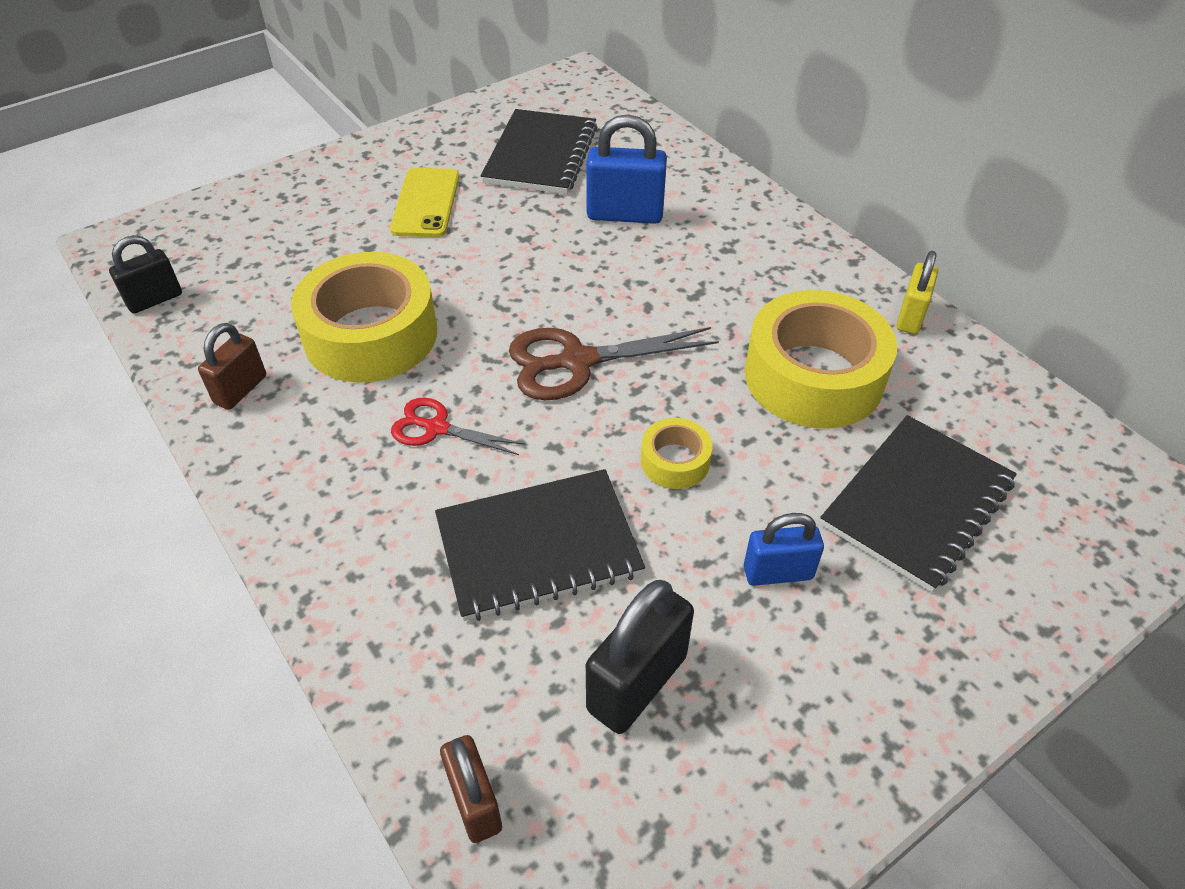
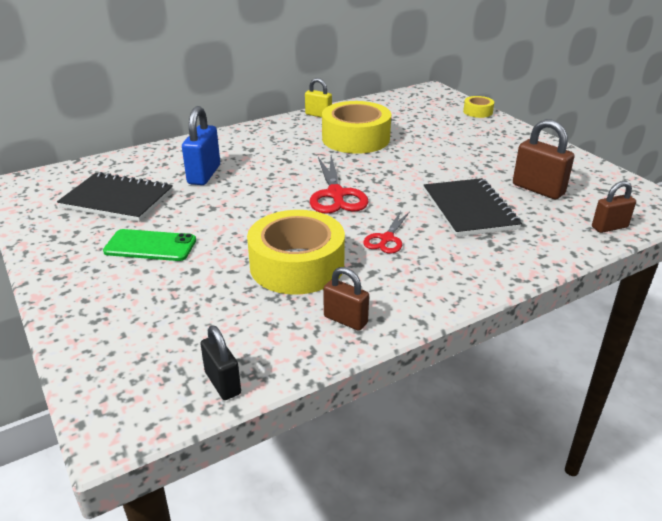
camera: 85 degrees left, 15 degrees down
(426, 203) = (150, 246): yellow phone -> green phone
(577, 361) = (336, 195): brown scissors -> red scissors
(637, 683) = (538, 189): black padlock -> brown padlock
(675, 461) = (411, 173): yellow tape -> yellow tape (477, 112)
(778, 572) = (473, 157): blue padlock -> none
(916, 503) = (432, 128): black notebook -> none

